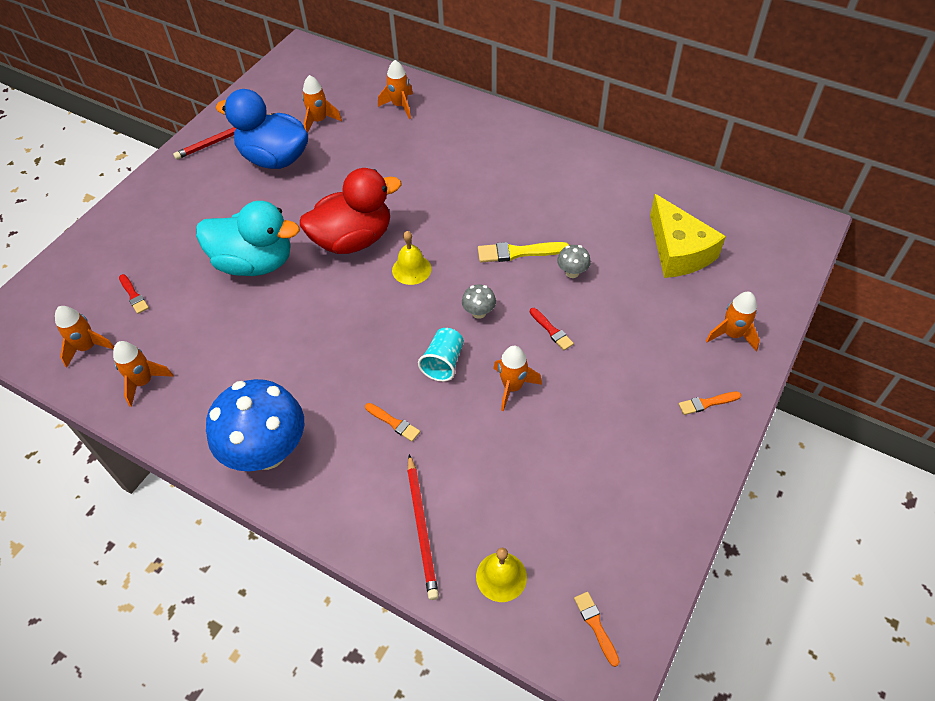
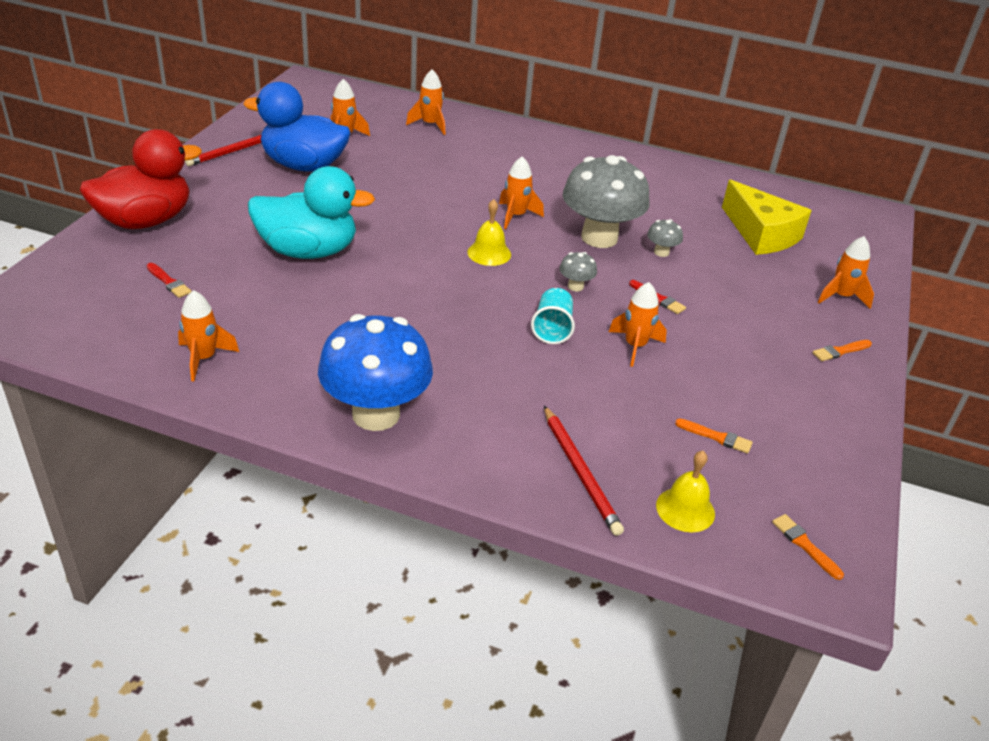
camera: 15 degrees left, 15 degrees down
(88, 347) = (123, 330): orange rocket -> orange rocket (516, 216)
(353, 240) = (415, 230): red duck -> red duck (145, 221)
(393, 423) = (515, 382): orange brush -> orange brush (716, 437)
(518, 252) = (599, 237): yellow brush -> grey mushroom

